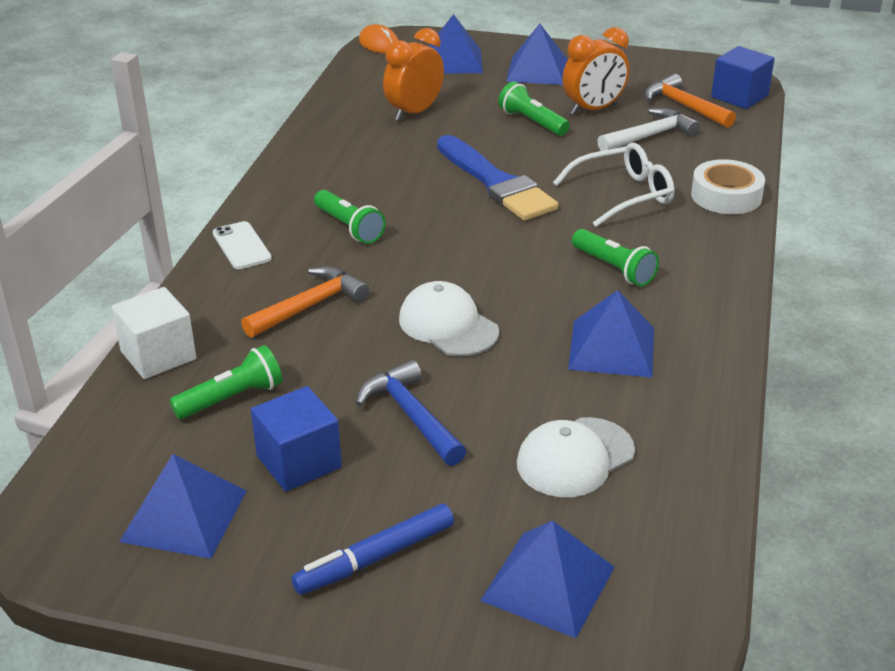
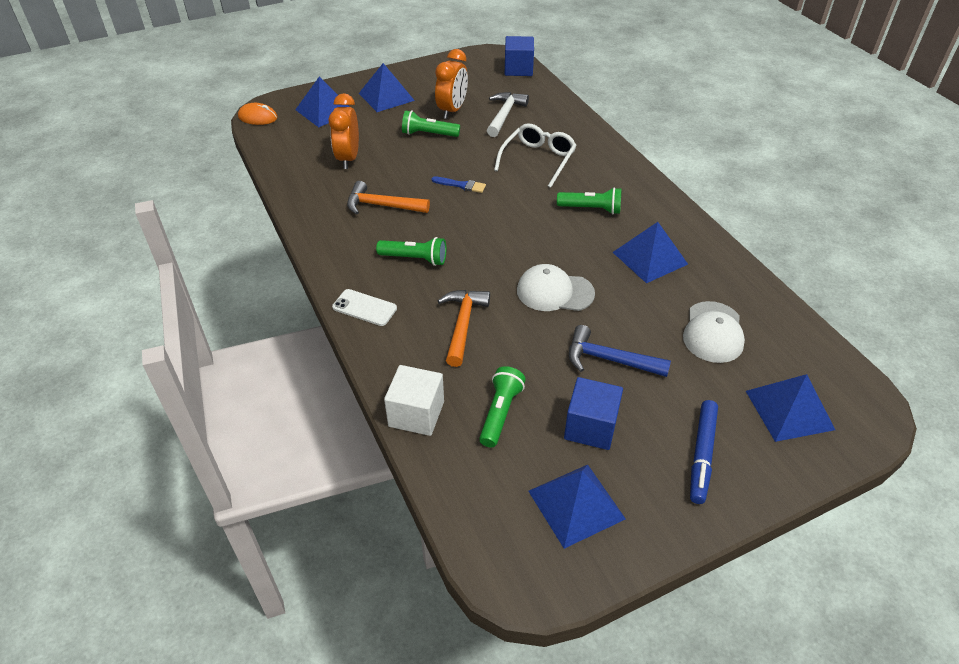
camera: 40 degrees left, 10 degrees up
(496, 183) = (461, 185): blue brush -> blue brush, size x0.44
(684, 106) = (498, 87): orange hammer -> orange hammer (382, 206)
(726, 196) = (588, 136): white tape -> none

